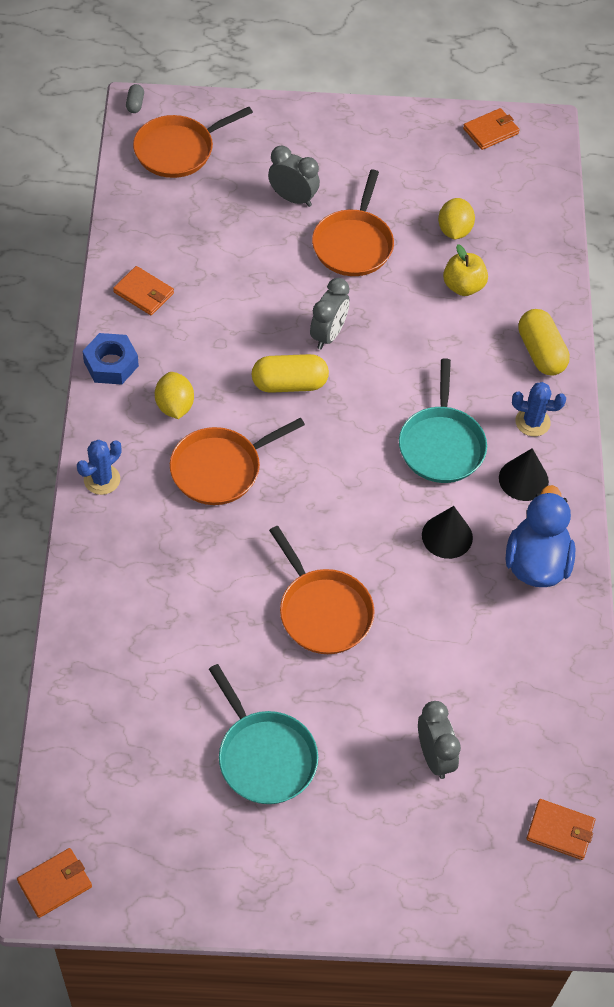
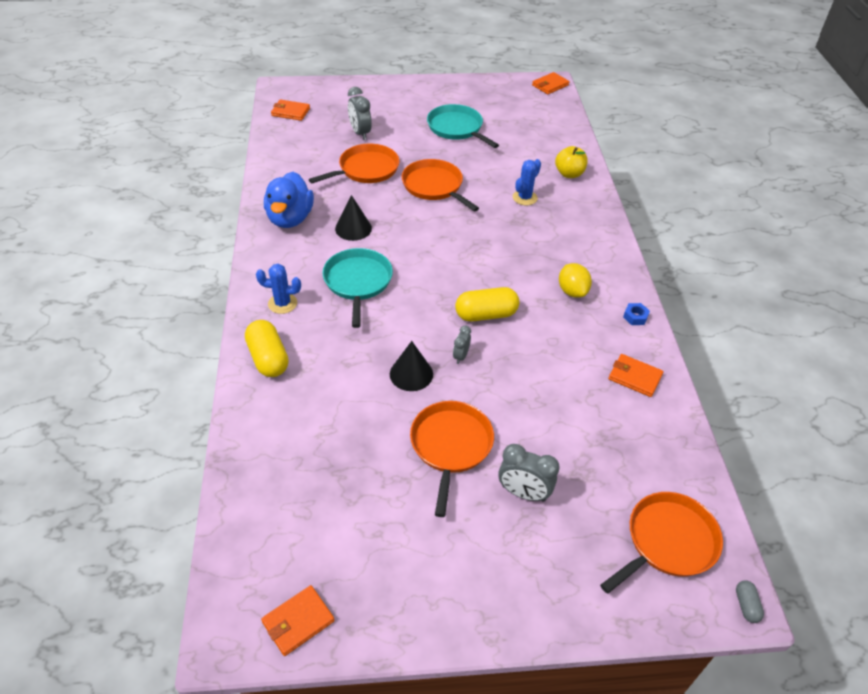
camera: 175 degrees right, 10 degrees down
(102, 479) = (605, 242): blue cactus -> blue cactus (524, 198)
(111, 364) = (635, 317): blue nut -> blue nut, size x0.56
(220, 469) = (524, 254): orange pan -> orange pan (366, 169)
(328, 335) = (461, 356): grey clock -> grey clock, size x0.58
(454, 230) = (346, 473): yellow lemon -> none
(463, 286) = (338, 413): yellow apple -> yellow apple (569, 174)
(523, 479) = (294, 265): black cone -> black cone (411, 374)

